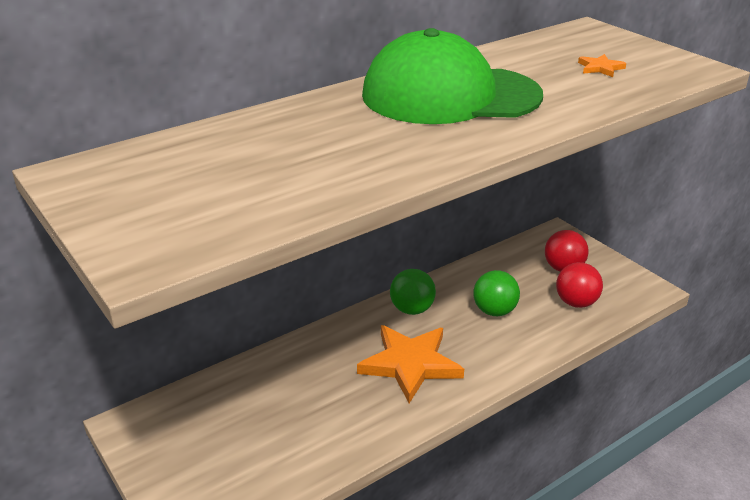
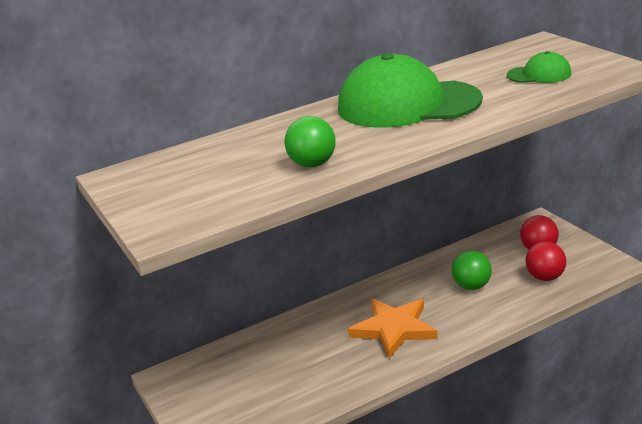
camera: 10 degrees right, 5 degrees down
(412, 309) = (400, 287): green ball -> green ball (313, 164)
(600, 68) = (539, 74): orange star -> green cap

